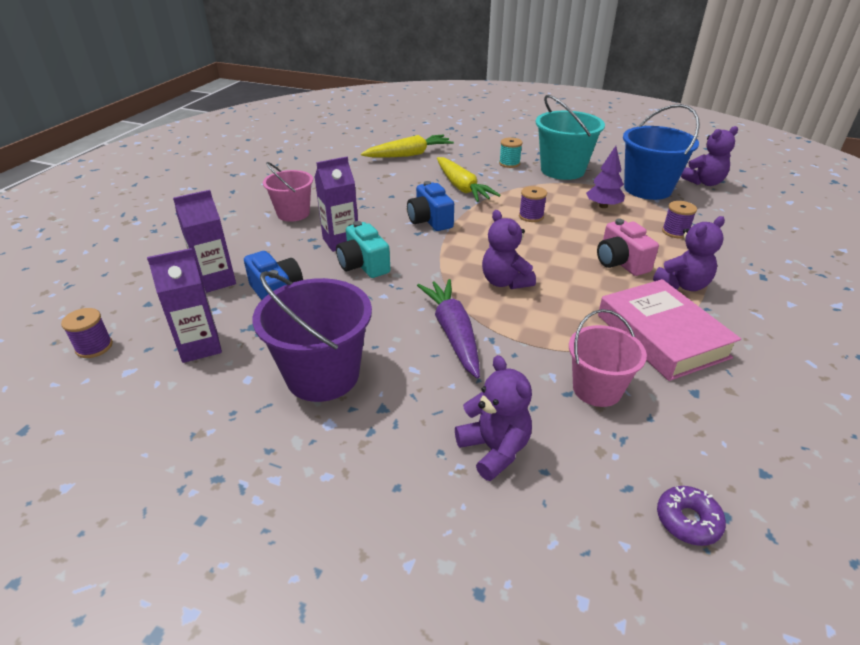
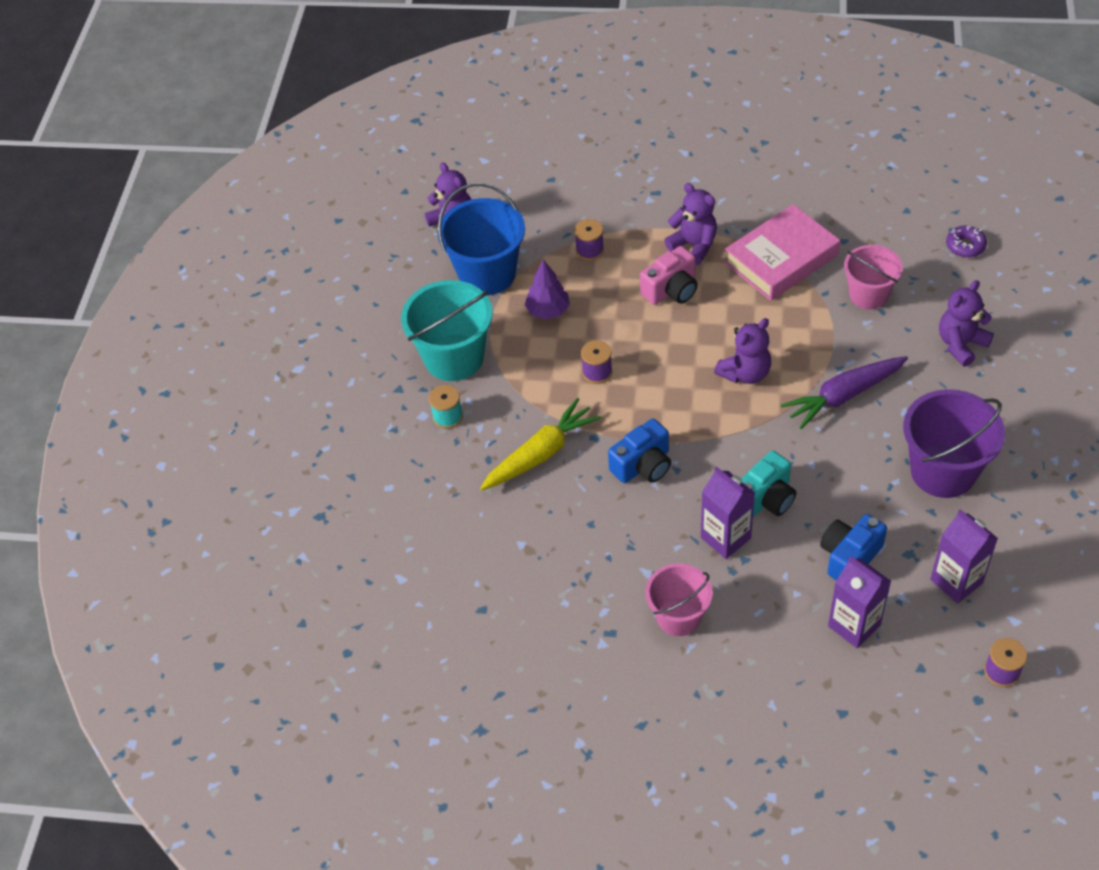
camera: 100 degrees left, 15 degrees up
(409, 155) = (448, 543): yellow carrot -> none

